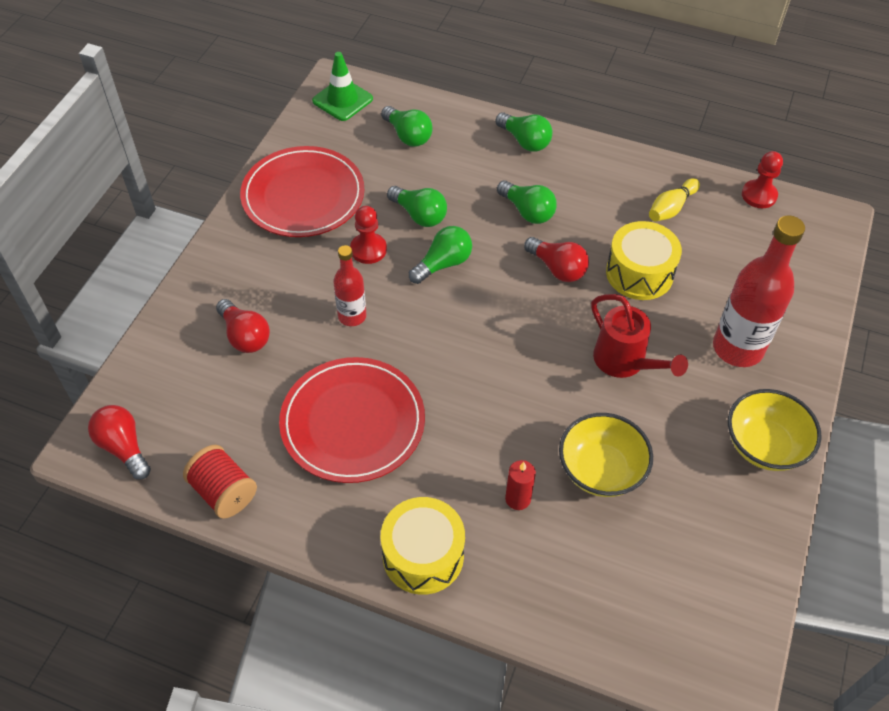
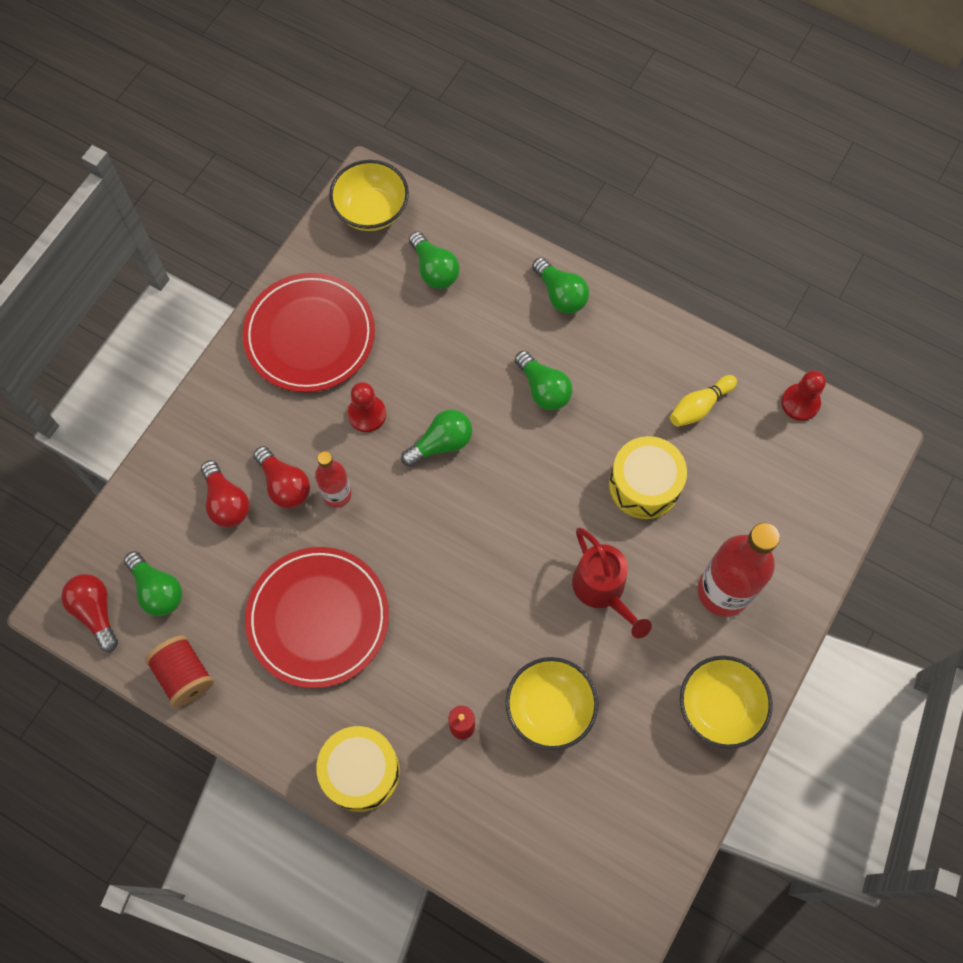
camera: 10 degrees right, 15 degrees up
(342, 100) = (371, 210): green traffic cone -> yellow bowl
(419, 215) = (428, 378): green light bulb -> green light bulb (157, 590)
(557, 268) = (559, 466): red light bulb -> red light bulb (284, 485)

